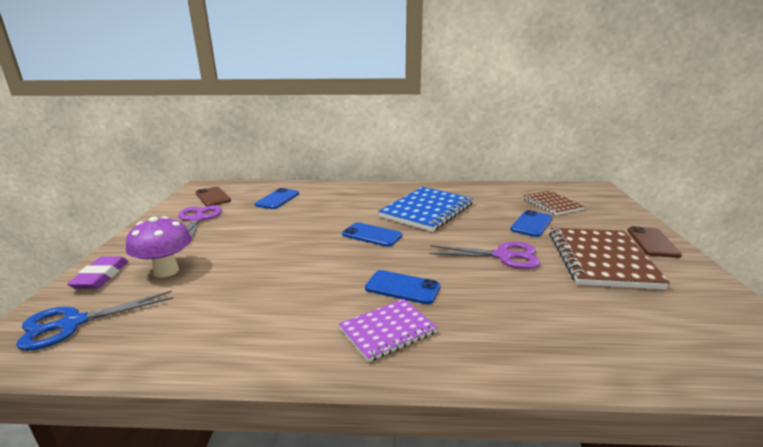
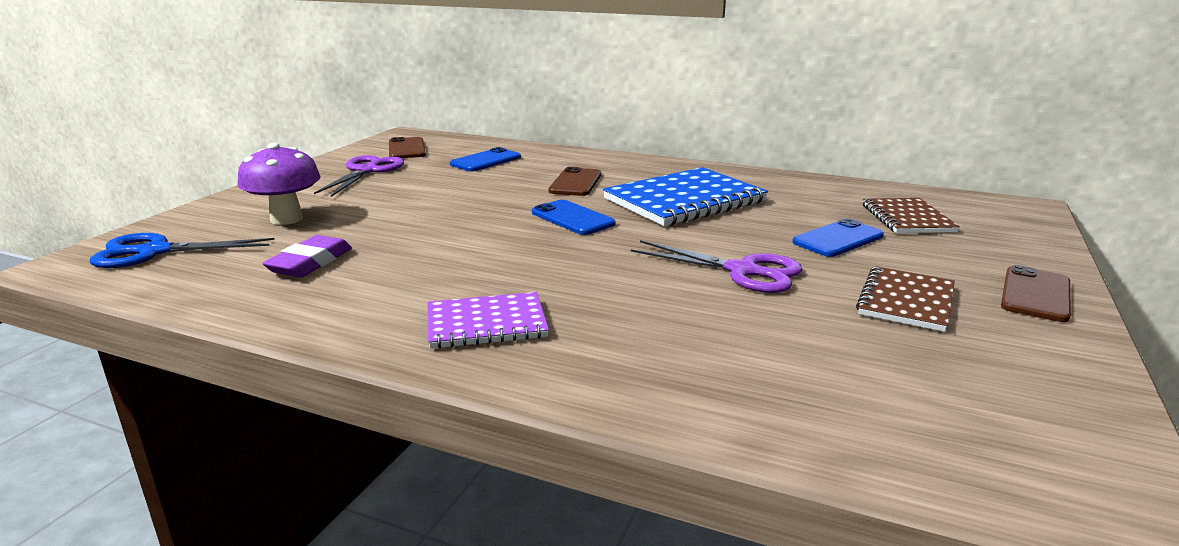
camera: 20 degrees right, 0 degrees up
(101, 276) = (216, 213): purple eraser -> purple eraser (310, 263)
(351, 207) = (575, 183): none -> brown phone
(402, 287) = (553, 283): blue phone -> none
(601, 259) = (906, 301): brown notebook -> brown notebook, size x0.59

